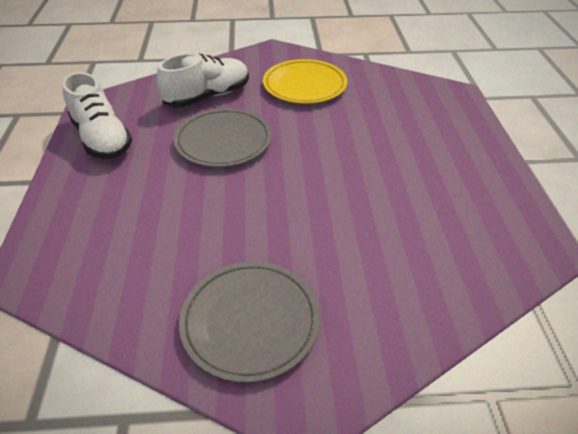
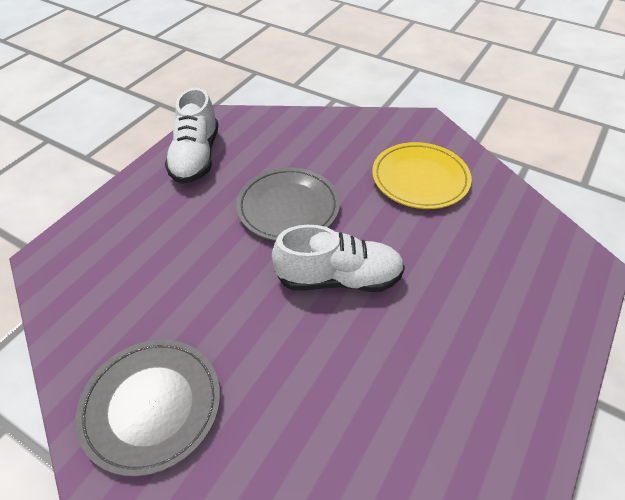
camera: 35 degrees right, 5 degrees up
(207, 97) = (316, 151): white shoe -> white shoe (338, 278)

